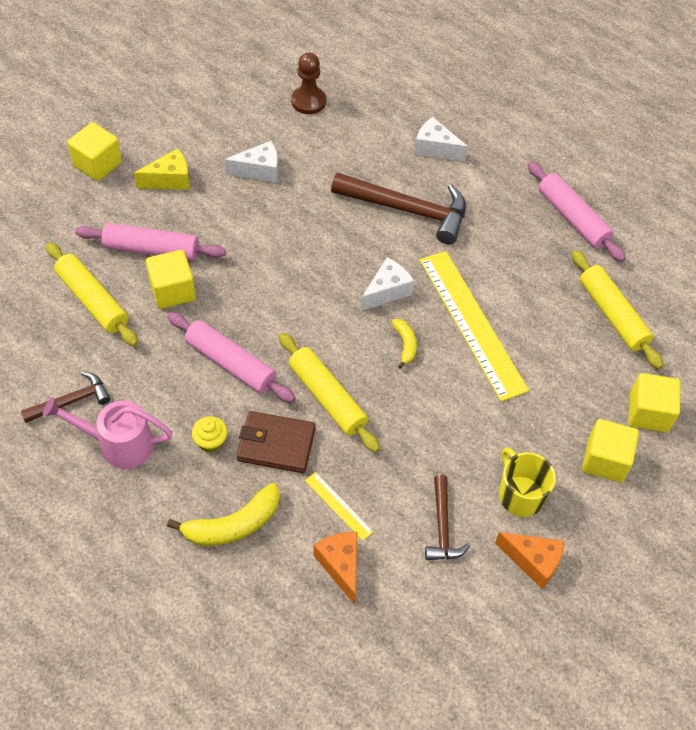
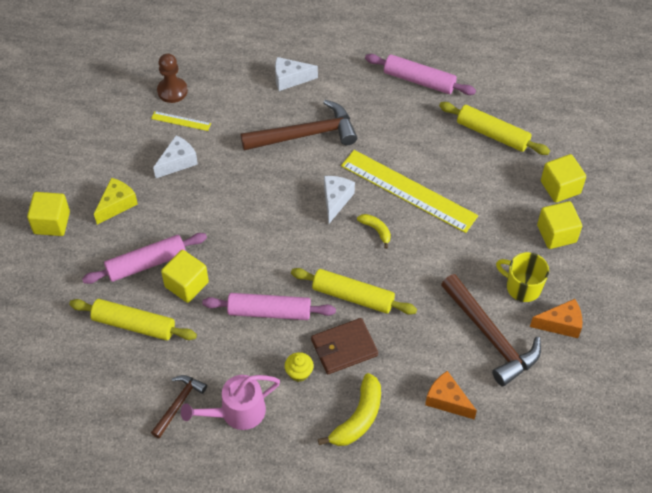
camera: 30 degrees left, 0 degrees up
(338, 506) = (416, 363): yellow ruler -> yellow ruler (181, 121)
(442, 527) = (490, 336): brown hammer -> brown hammer, size x1.82

